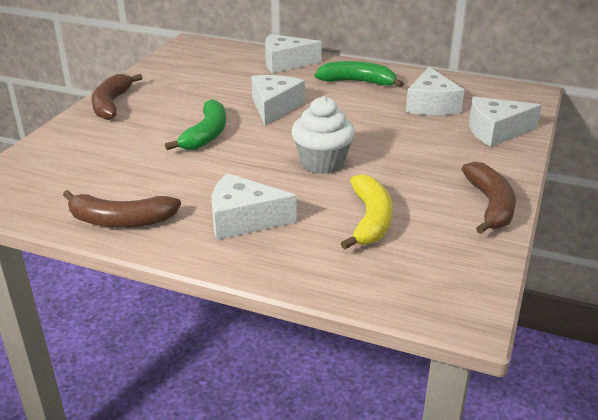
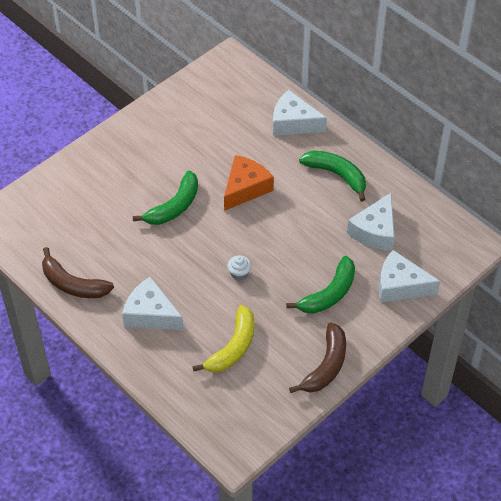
camera: 25 degrees right, 20 degrees up
(111, 104) = (122, 138): brown banana -> none
(274, 107) = (245, 188): white cheese -> orange cheese
(322, 163) = (239, 273): white cupcake -> white cupcake, size x0.48
(433, 153) = (329, 294): none -> green banana

